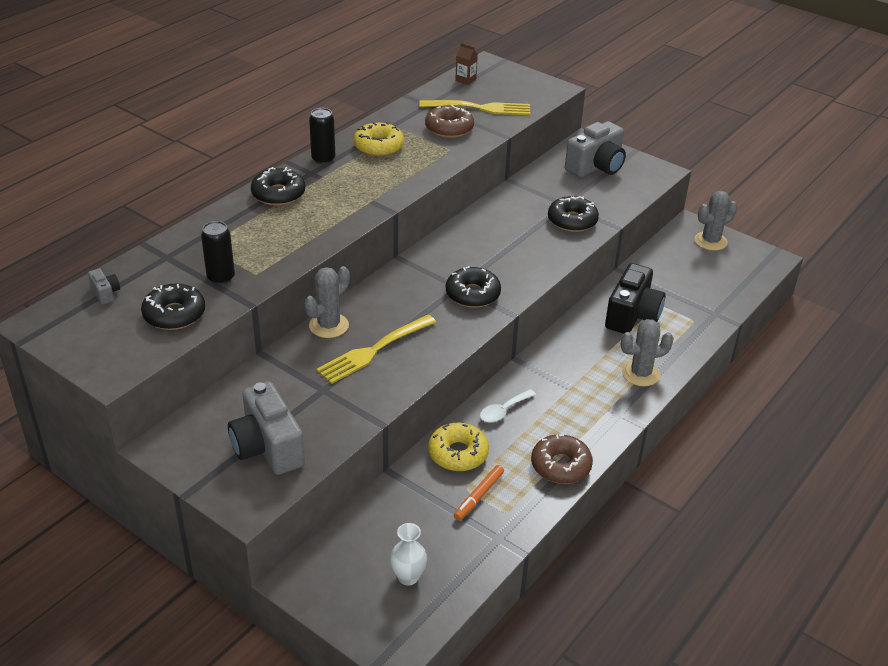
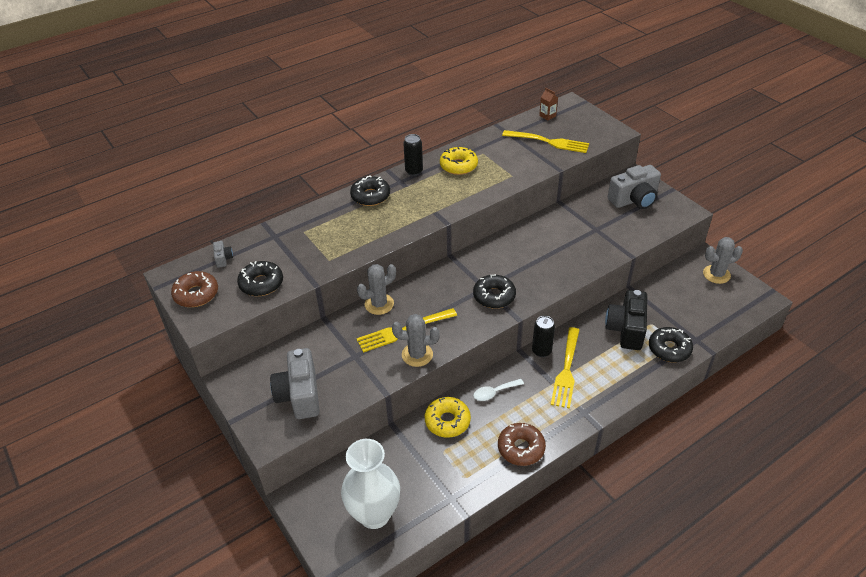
camera: 20 degrees right, 5 degrees up
(221, 278) = (304, 259): black can -> black can (541, 351)
(408, 577) = (374, 514): white vase -> white vase, size x2.07
(449, 128) = (518, 157): brown donut -> brown donut (196, 294)
(479, 496) = (450, 460): orange marker -> none
(572, 221) = (596, 245): black donut -> black donut (669, 349)
(580, 370) = (566, 369): none -> yellow fork
(632, 315) = (626, 329): black camera -> black camera turned 150 degrees clockwise
(640, 374) = (613, 382): grey cactus -> grey cactus (417, 355)

